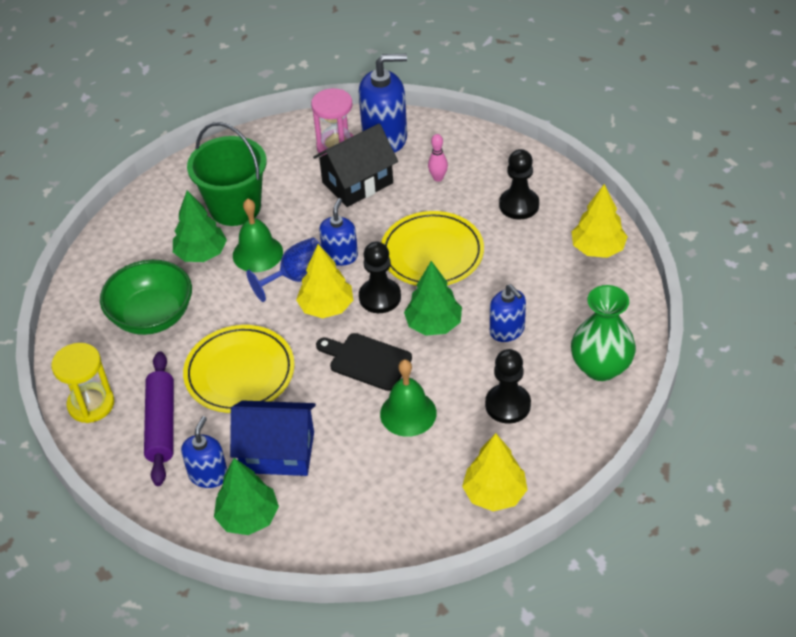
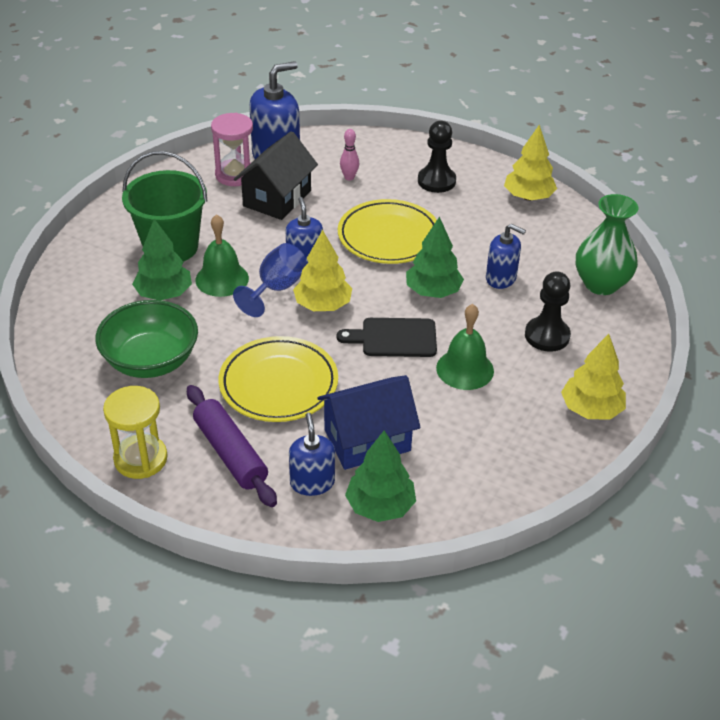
camera: 30 degrees left, 5 degrees down
(380, 297) = (367, 283): black pawn -> none

